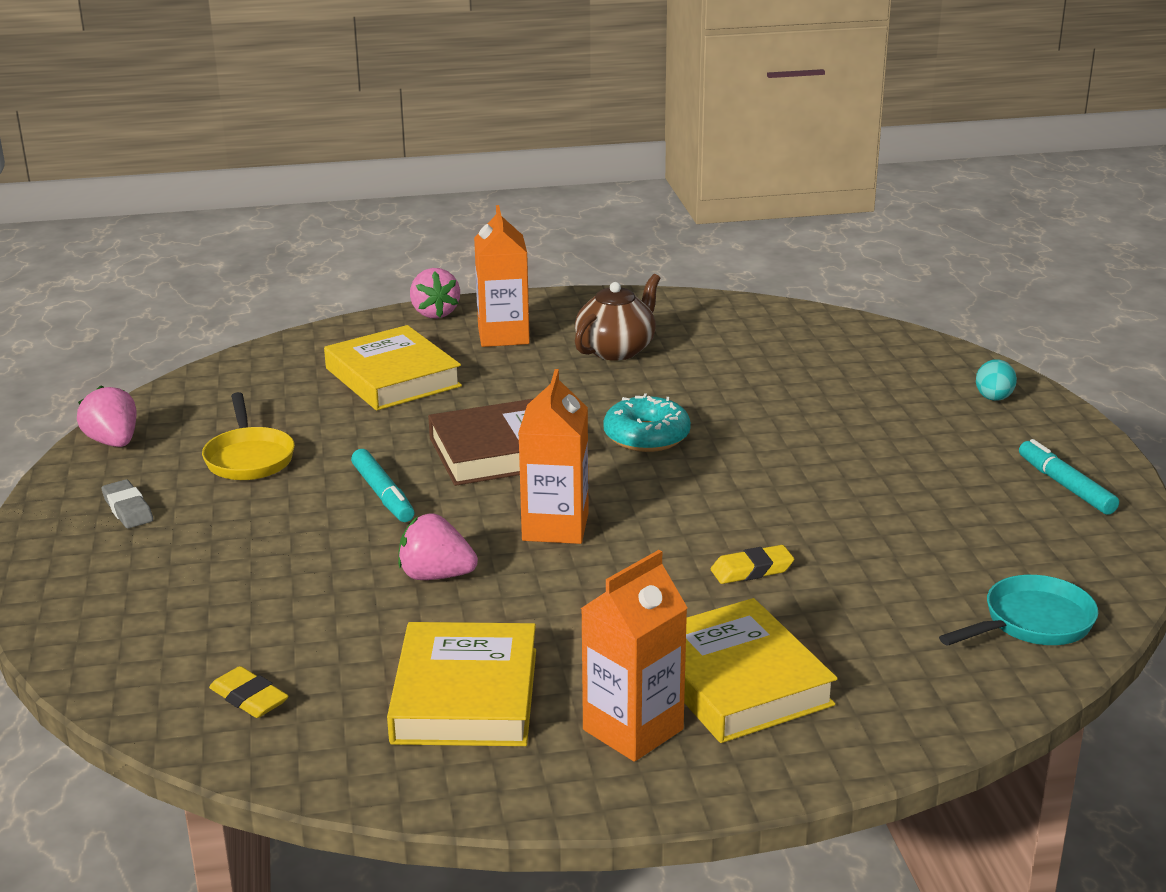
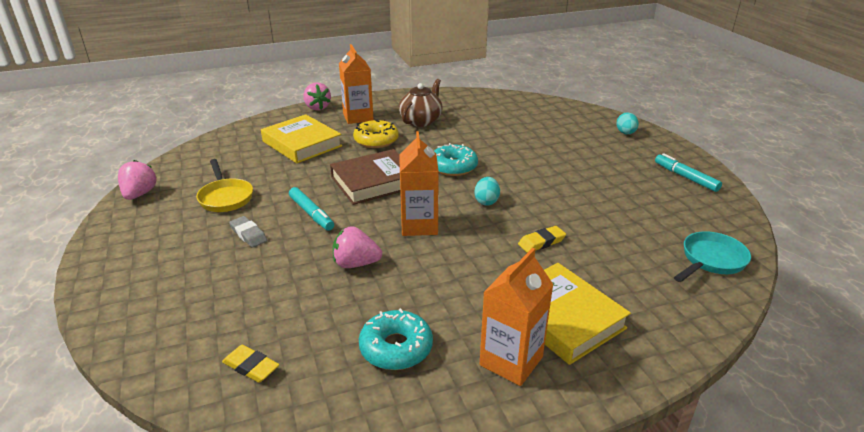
camera: 10 degrees left, 5 degrees up
(113, 442) = (139, 194): pink strawberry -> pink strawberry turned 45 degrees clockwise
(128, 509) = (152, 237): grey eraser -> grey eraser (248, 234)
(465, 695) = (396, 348): yellow book -> turquoise donut
(524, 380) = (376, 140): none -> yellow donut
(683, 498) = (486, 201): none -> turquoise egg

